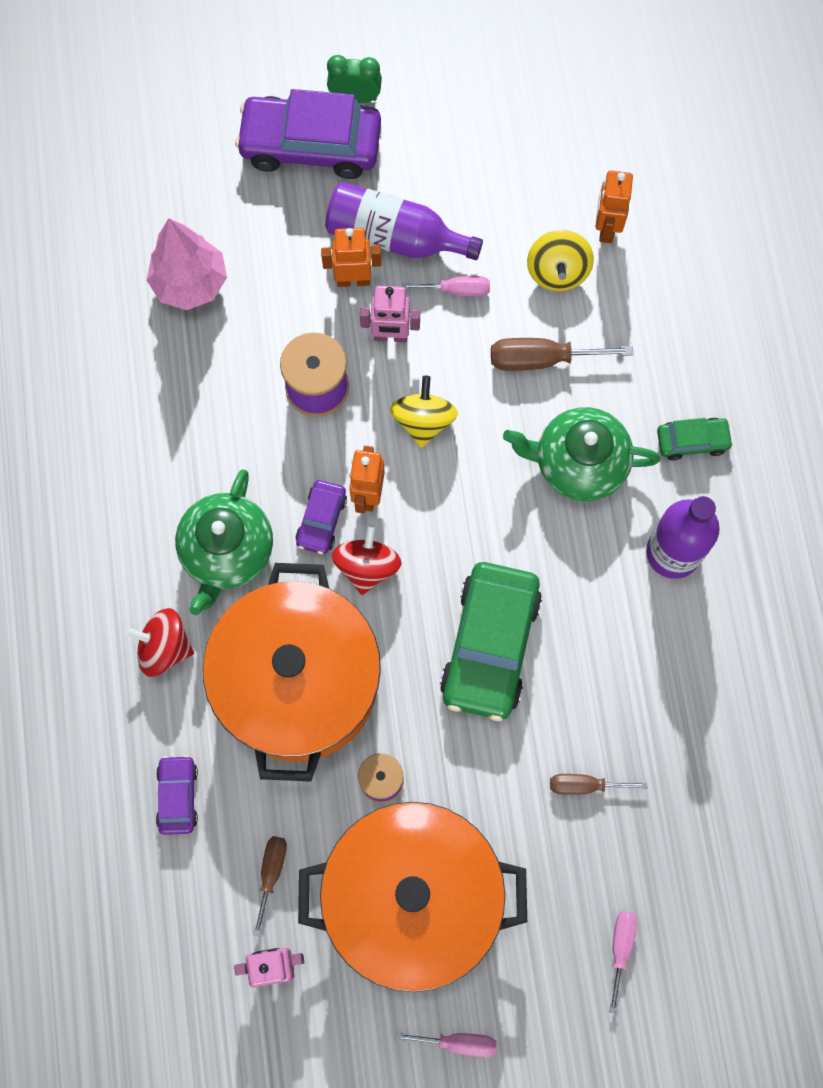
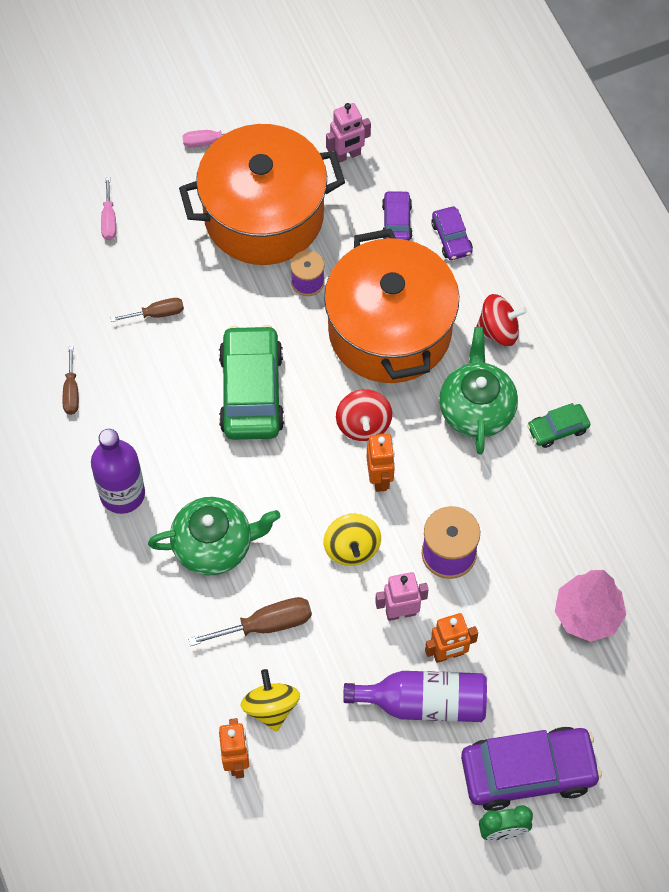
camera: 165 degrees right, 10 degrees down
(271, 873) = (368, 207): brown screwdriver -> brown screwdriver (71, 391)
(321, 520) = (410, 450): purple car -> purple car (396, 221)
(457, 290) = (355, 668): pink screwdriver -> none
(692, 441) = (123, 587): green car -> green car (557, 429)

